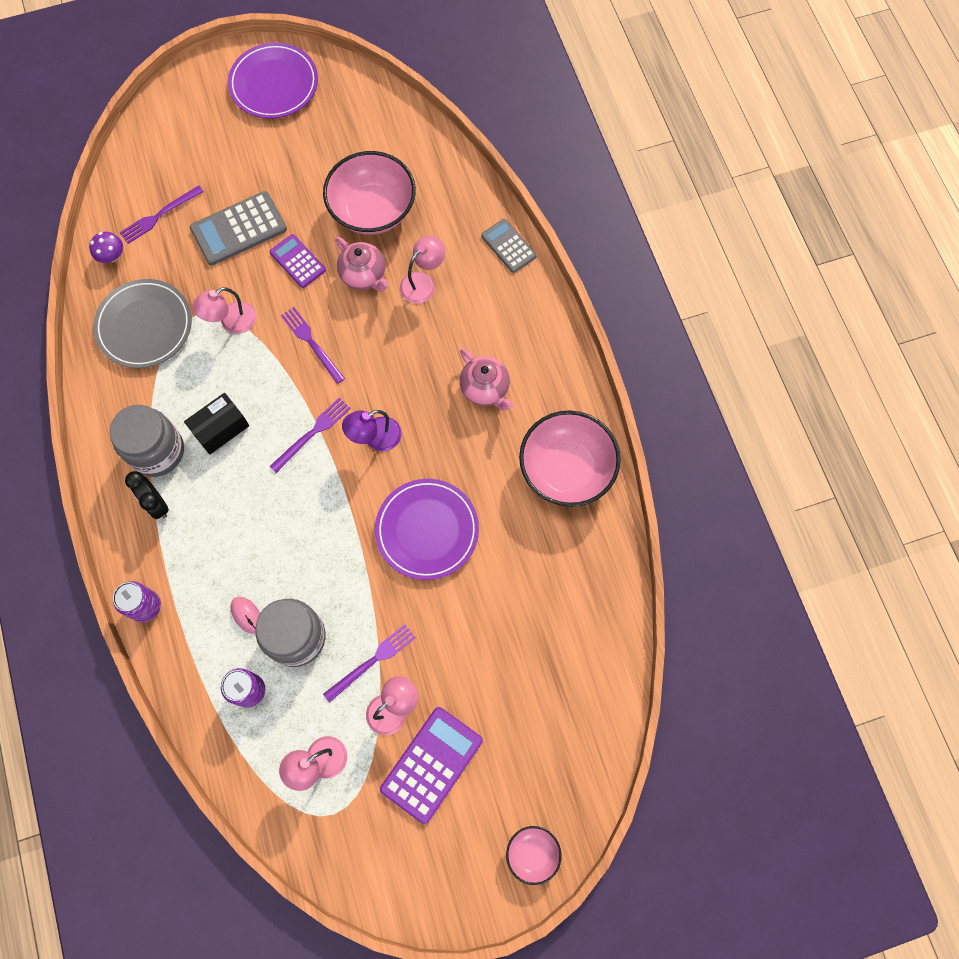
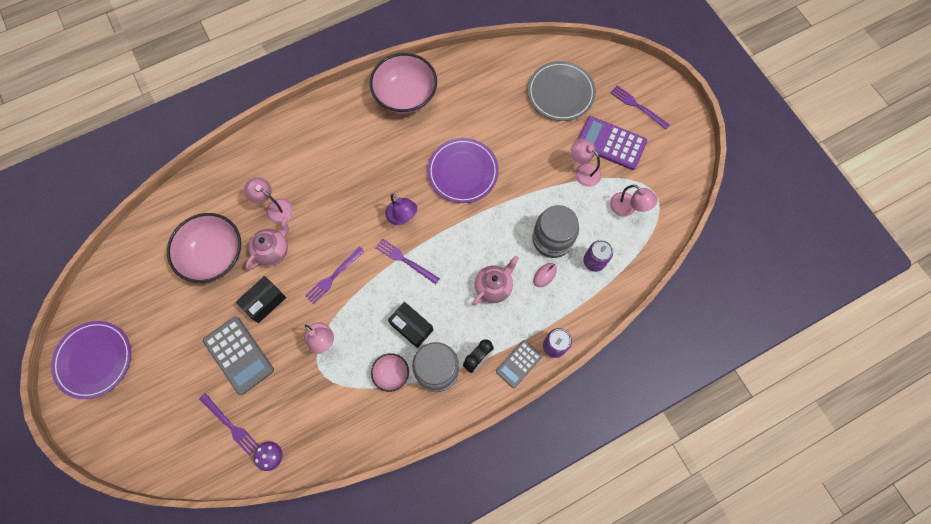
camera: 100 degrees left, 0 degrees up
(144, 326) = (333, 409): grey plate -> grey plate (560, 93)
(297, 261) = (264, 302): purple calculator -> black box
(372, 661) = (557, 189): purple fork -> purple fork (638, 106)
(485, 389) = (355, 152): pink teapot -> pink teapot (494, 286)
(508, 246) = (240, 155): grey calculator -> grey calculator (519, 364)
(532, 853) = (645, 82): pink bowl -> pink bowl (391, 374)

